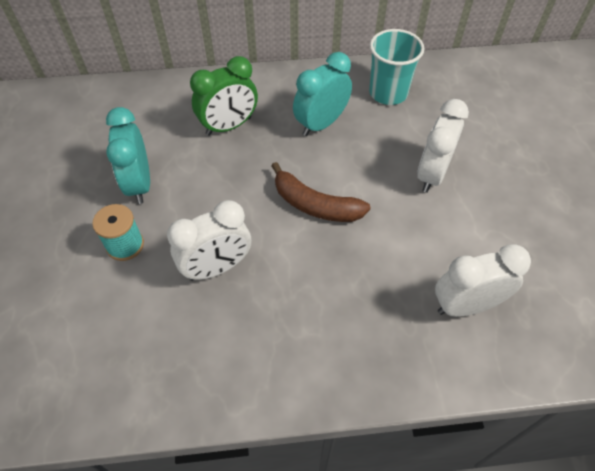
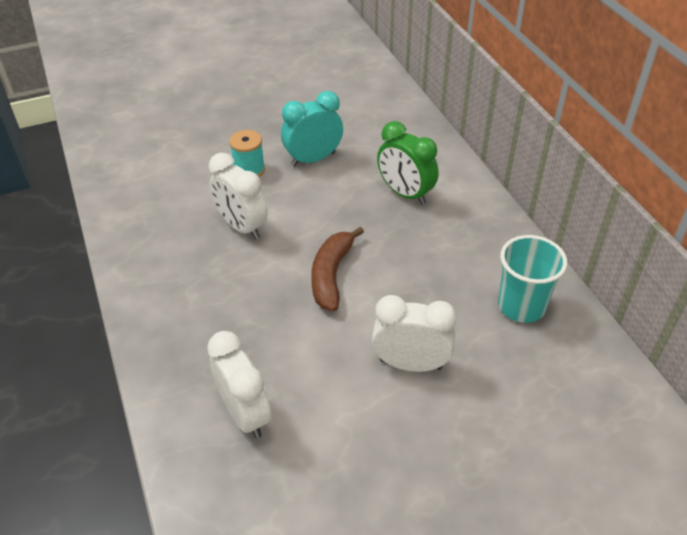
camera: 75 degrees right, 10 degrees down
(321, 124) = (442, 258): turquoise clock -> none

